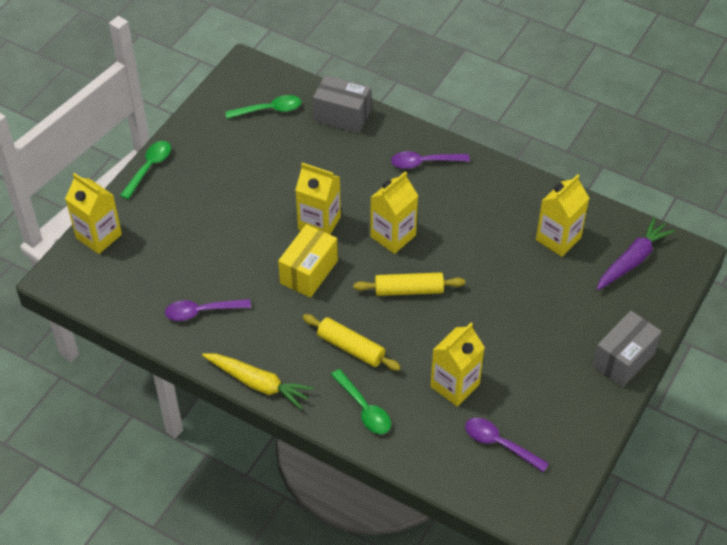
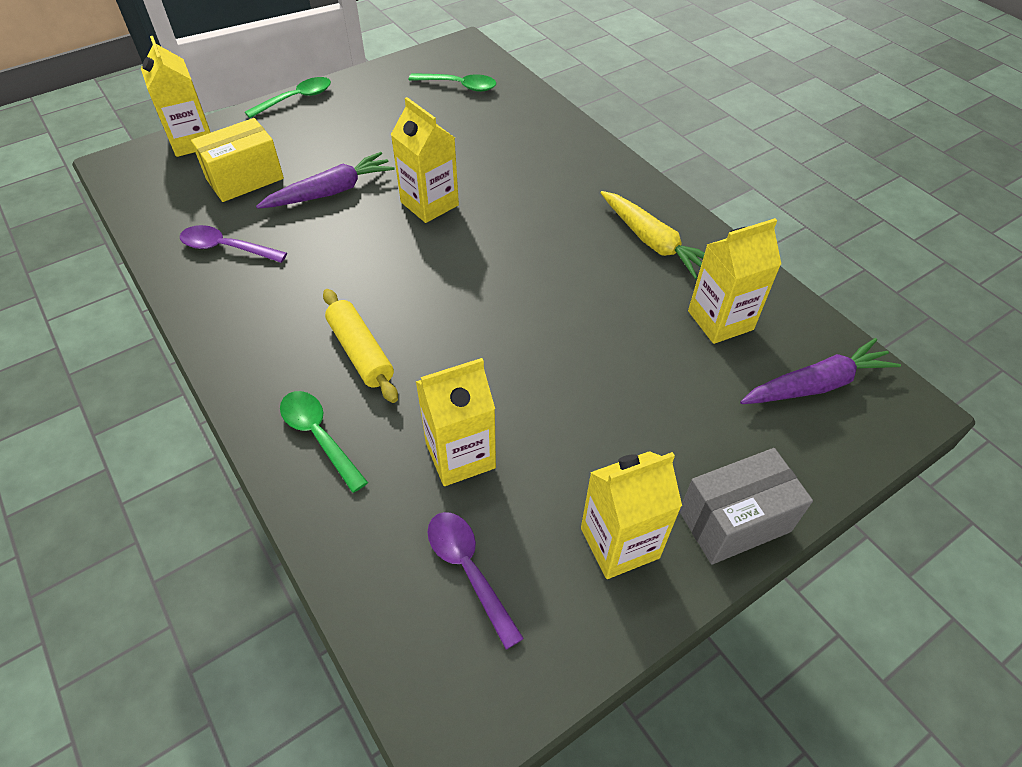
camera: 25 degrees right, 0 degrees up
(241, 240) = (331, 192): none -> purple carrot
(258, 383) = (218, 351): yellow carrot -> yellow carrot (652, 242)
(309, 272) = (378, 249): yellow box -> yellow box (245, 179)
(342, 116) = (533, 113): grey box -> none
(364, 409) = (319, 436): green spoon -> green spoon turned 150 degrees clockwise
(393, 236) = (506, 245): yellow carton -> yellow carton (619, 543)
(409, 290) = (482, 311): yellow rolling pin -> none
(424, 162) = (595, 182): purple spoon -> none

